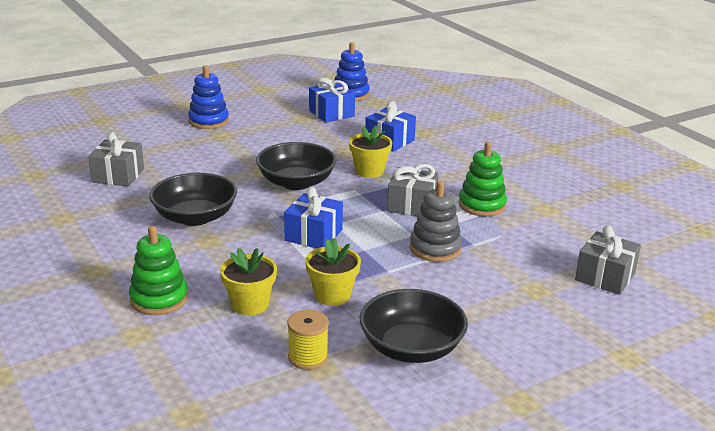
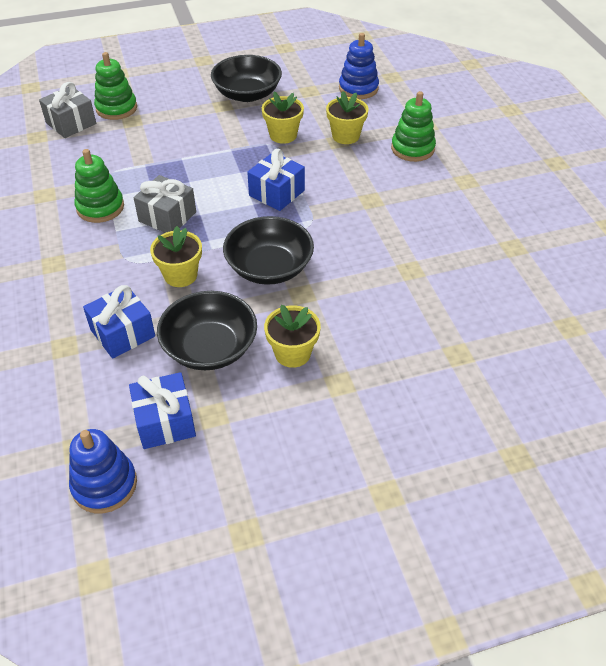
camera: 165 degrees left, 20 degrees up
(118, 175) = (469, 309): grey gift -> none
(195, 217) = (382, 230): black bowl -> black bowl (210, 347)
(208, 121) = (354, 427): blue stacking toy -> blue stacking toy (358, 88)
(259, 143) = (292, 353): none -> yellow flower pot
(308, 357) = (315, 97): yellow spool -> none
(435, 248) = (180, 165): grey stacking toy -> none
(571, 302) = (116, 108): none -> green stacking toy

